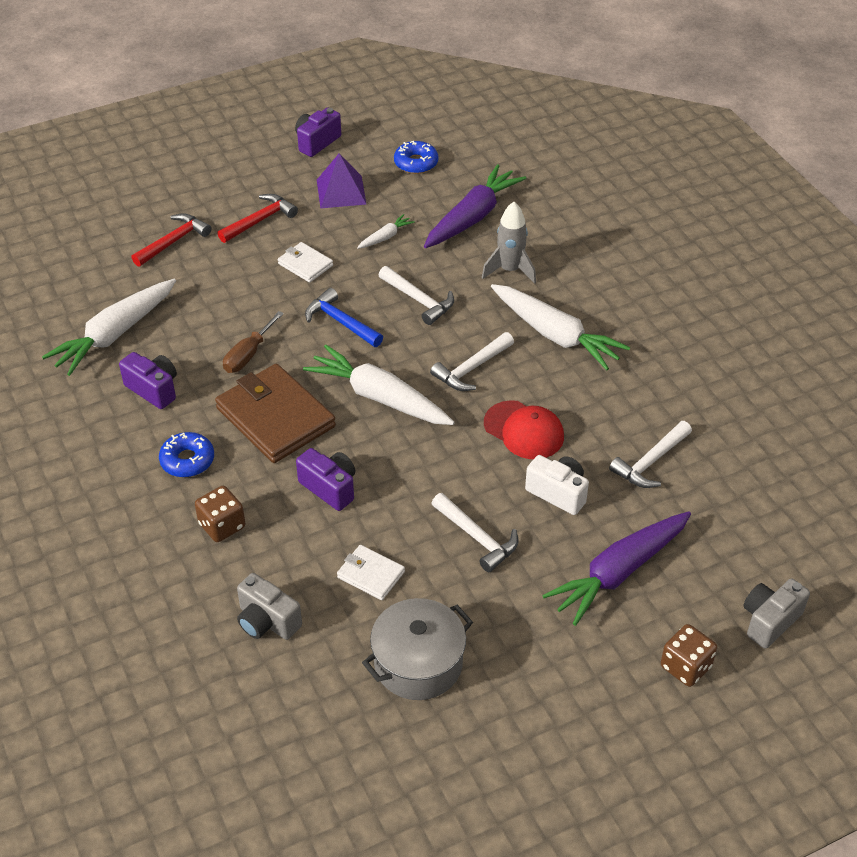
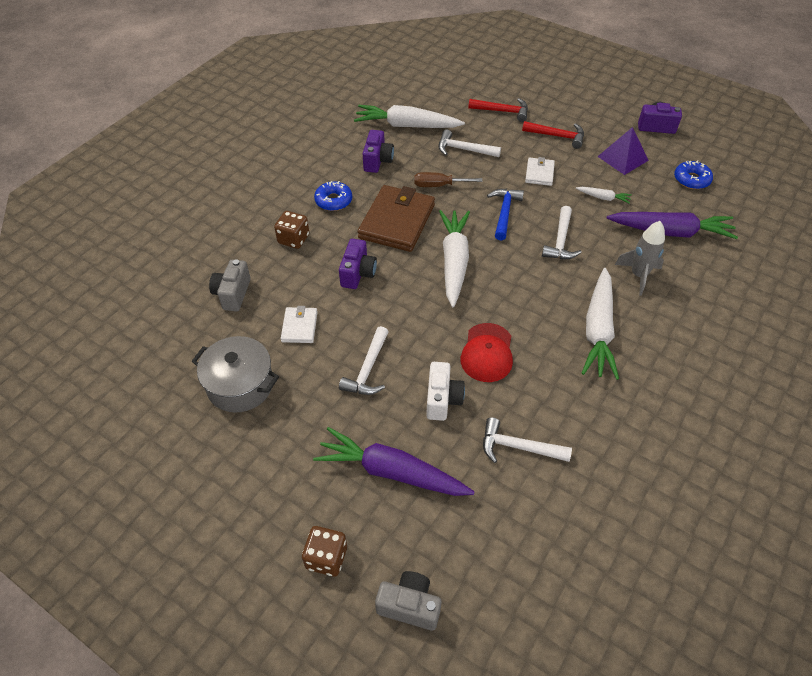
camera: 60 degrees right, 5 degrees up
(471, 368) = (521, 297): white hammer -> white hammer (464, 149)

